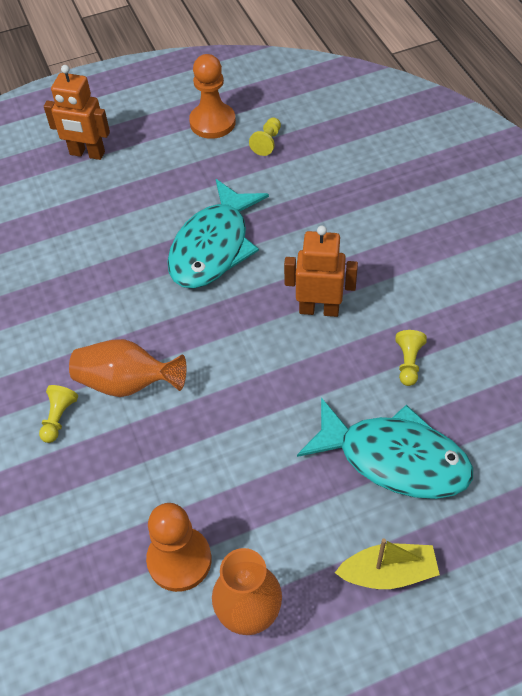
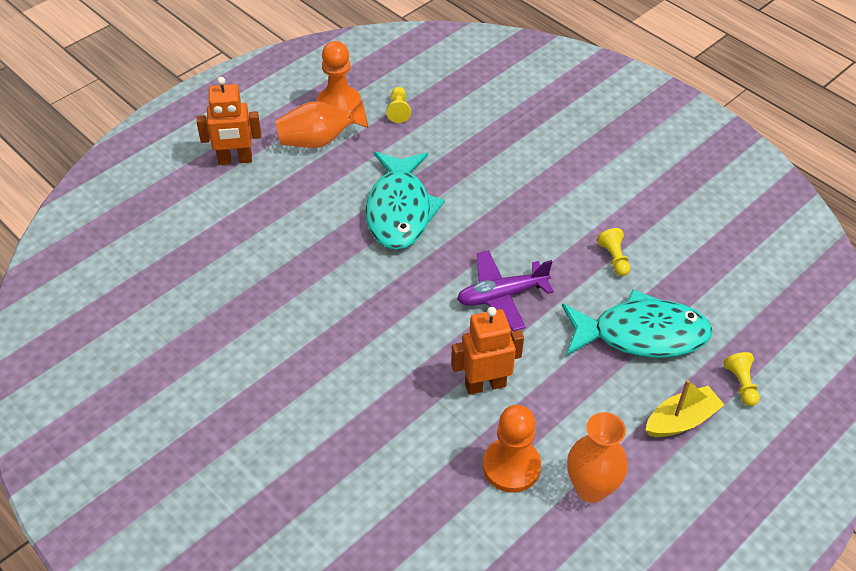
camera: 25 degrees left, 5 degrees down
(58, 418) = (341, 390): yellow pawn -> yellow pawn (741, 384)
(127, 383) = (386, 343): orange vase -> orange vase (319, 140)
(267, 368) = (501, 296): none -> purple plane
(319, 309) = (519, 237): orange robot -> orange robot (485, 384)

